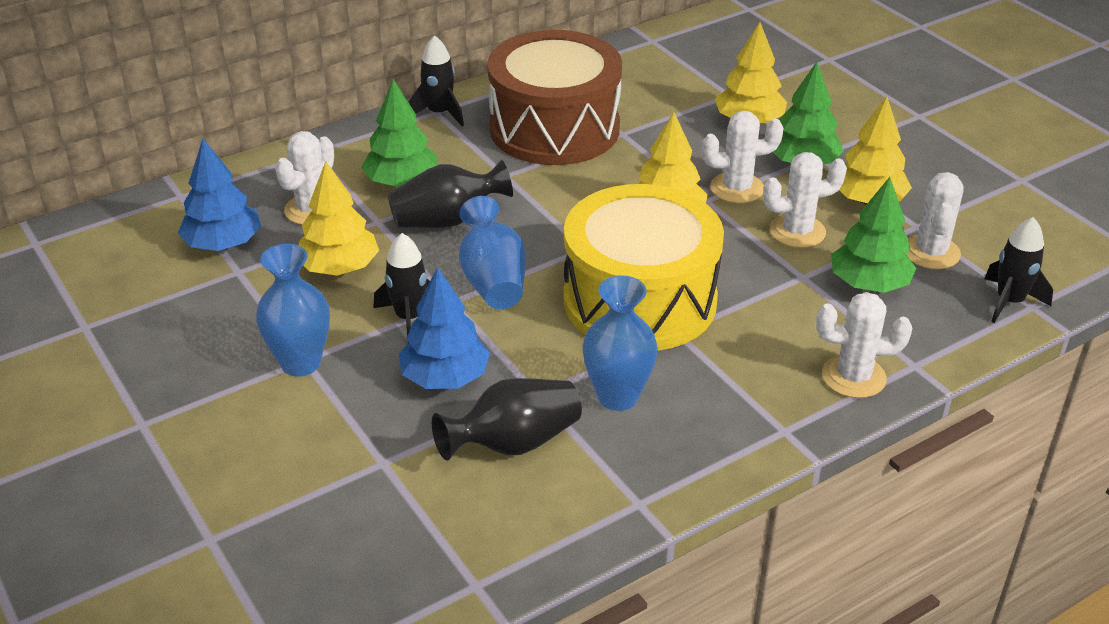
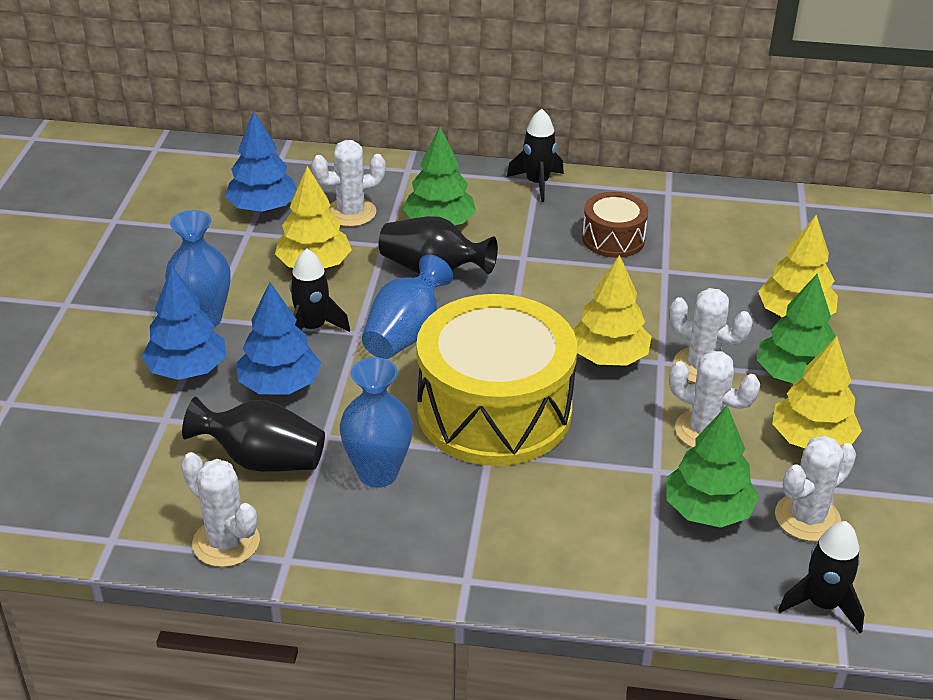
camera: 40 degrees right, 0 degrees up
(345, 411) = (187, 369): none -> blue tree
(554, 128) = (613, 239): brown drum -> brown drum, size x0.47
(853, 377) = (583, 576): white cactus -> white cactus (226, 542)

